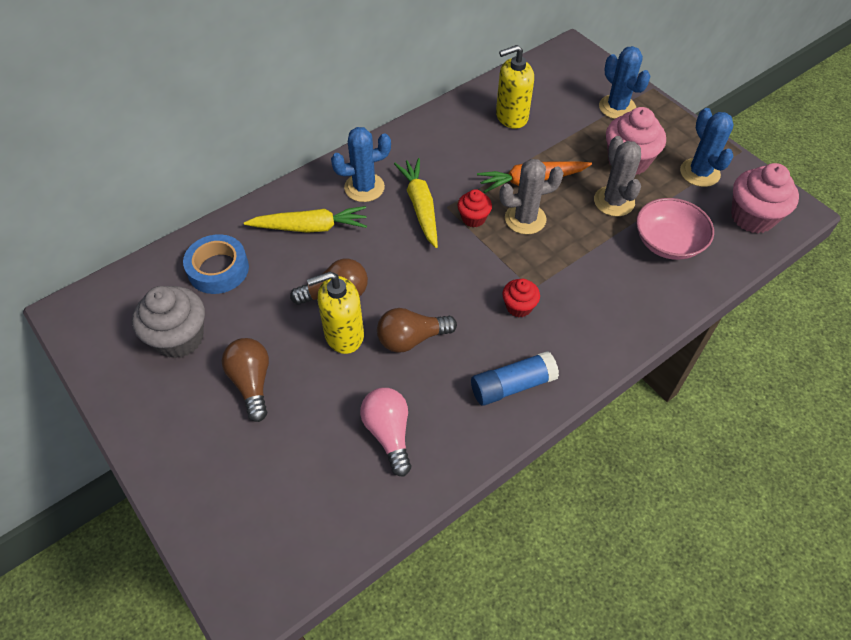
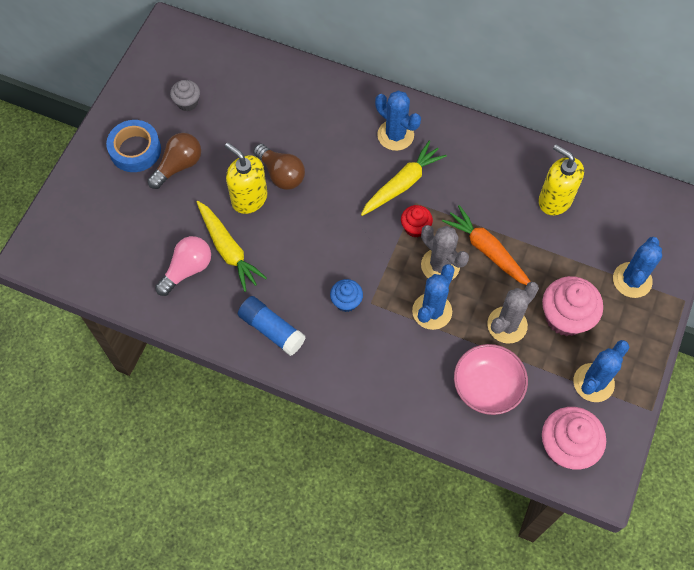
camera: 60 degrees right, 10 degrees up
(179, 338) = (187, 102): grey cupcake -> grey cupcake, size x0.56
(218, 269) = (256, 89): blue tape -> blue tape (135, 150)
(310, 227) = (331, 122): yellow carrot -> yellow carrot (228, 249)
(411, 339) = (272, 243): brown light bulb -> none
(519, 307) = (346, 301): red cupcake -> blue cupcake
(569, 246) = (432, 311): none -> blue cactus

